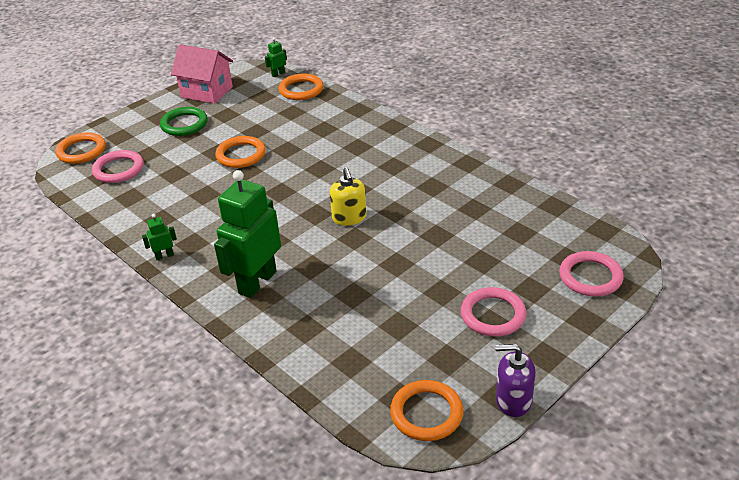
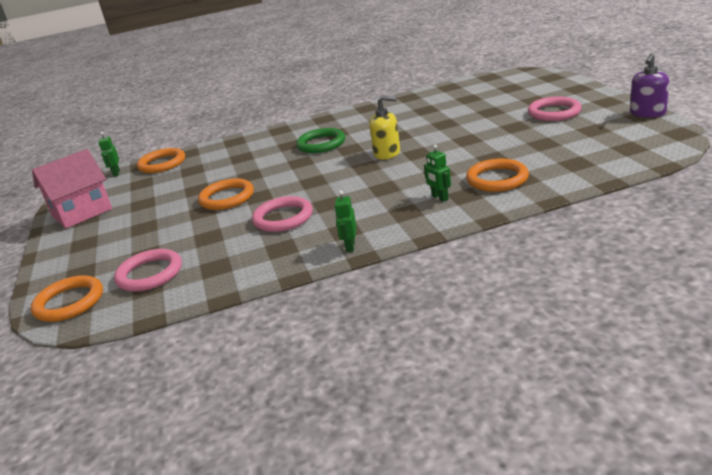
camera: 60 degrees left, 10 degrees down
(184, 124) = (123, 228): green ring -> green ring (321, 144)
(257, 282) = (439, 198): green robot -> green robot, size x0.41
(426, 413) = (649, 140): orange ring -> orange ring (497, 179)
(590, 277) = (535, 83): pink ring -> pink ring (283, 218)

